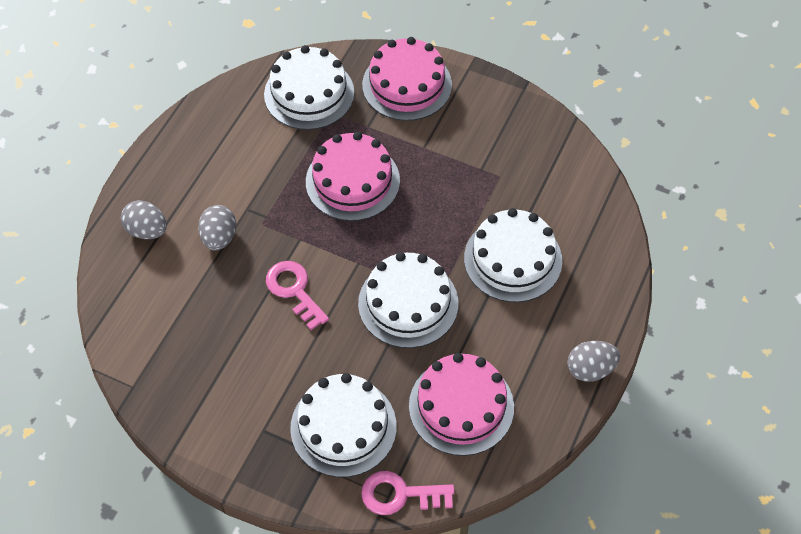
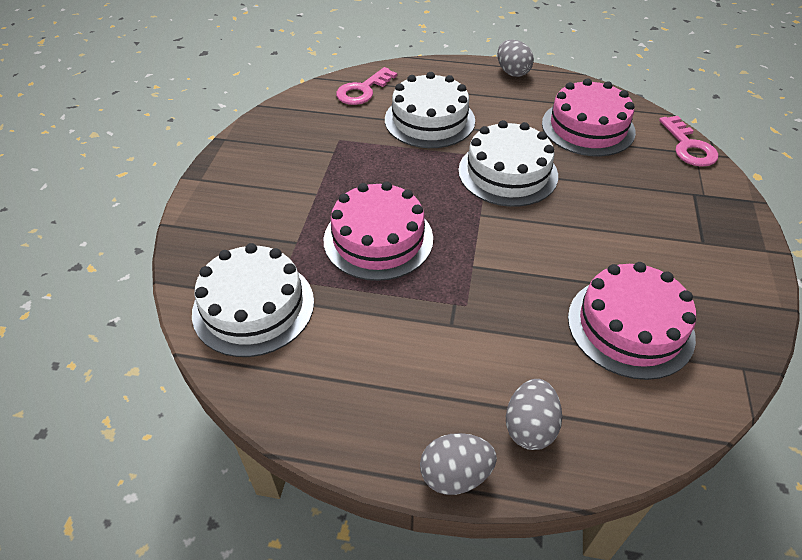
camera: 105 degrees left, 10 degrees down
(219, 237) = (504, 341): grey egg -> grey egg (455, 475)
(294, 290) = (538, 255): pink key -> pink key (363, 90)
(343, 427) = (657, 189): white cake -> none
(407, 85) = (228, 221): pink cake -> pink cake (630, 326)

